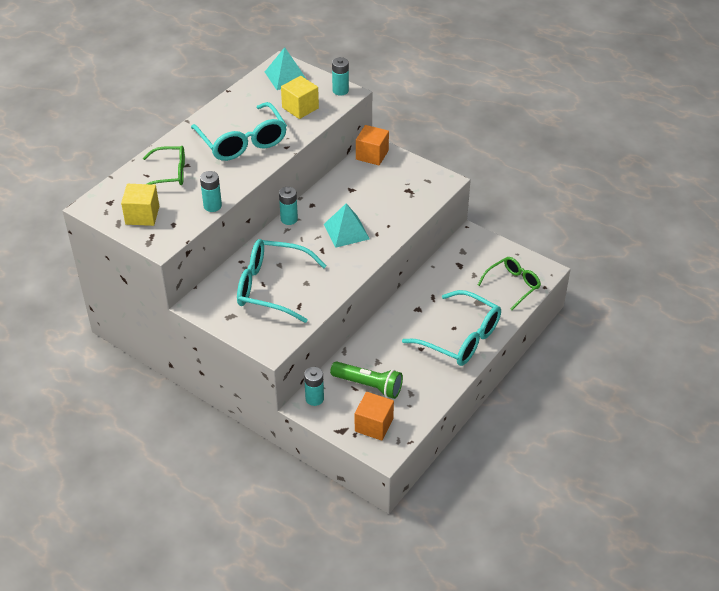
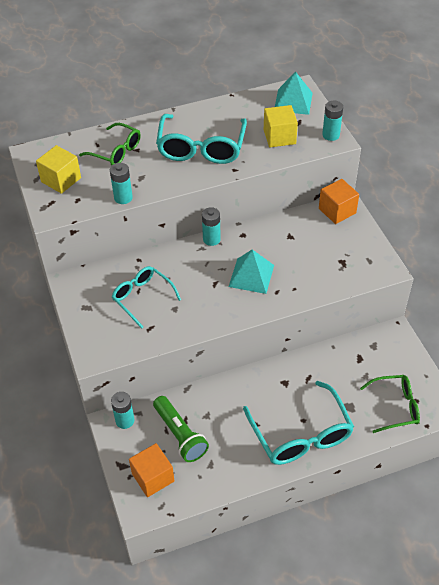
camera: 35 degrees right, 5 degrees up
(272, 287) = (142, 298): turquoise glasses -> turquoise glasses, size x0.63

